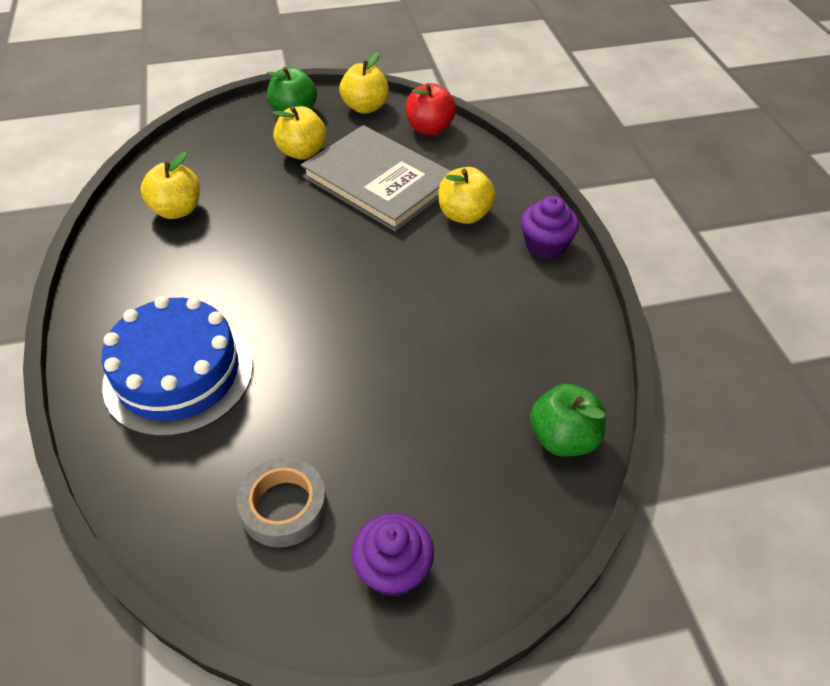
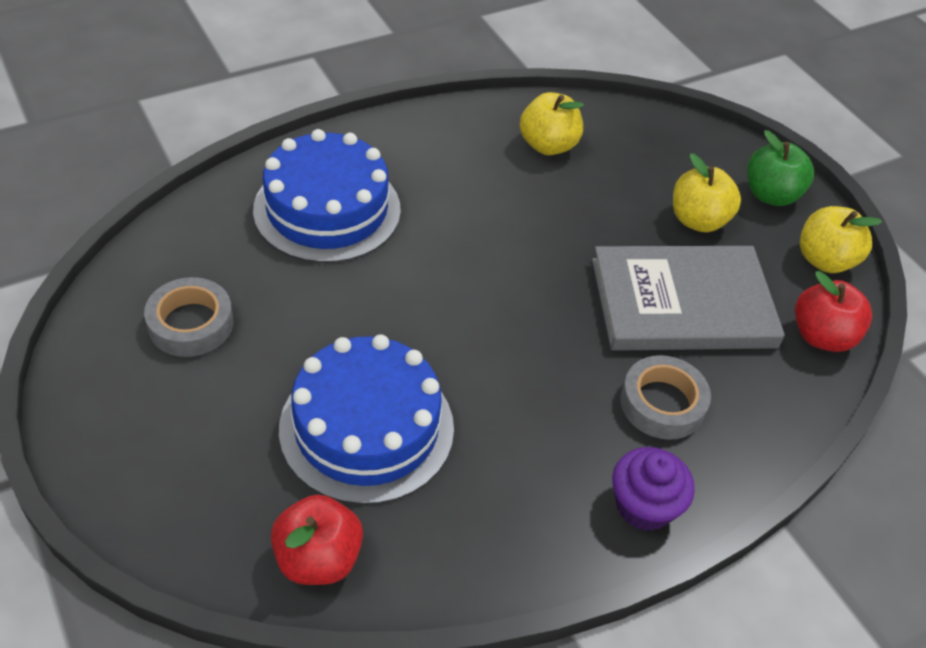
camera: 70 degrees right, 0 degrees up
(378, 181) = (682, 303): grey book -> grey book turned 60 degrees clockwise
(393, 569) = (132, 422): purple cupcake -> none
(444, 386) = (366, 427): none -> blue cake
(464, 215) = (662, 403): yellow apple -> grey tape
(563, 438) = (318, 559): green apple -> red apple

